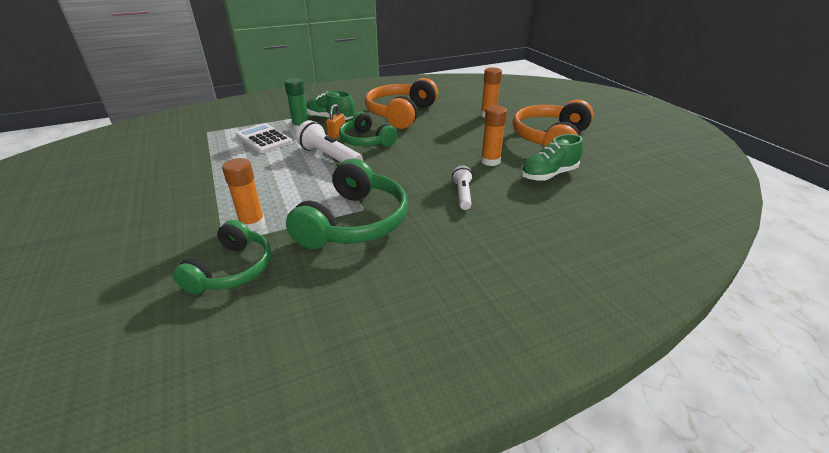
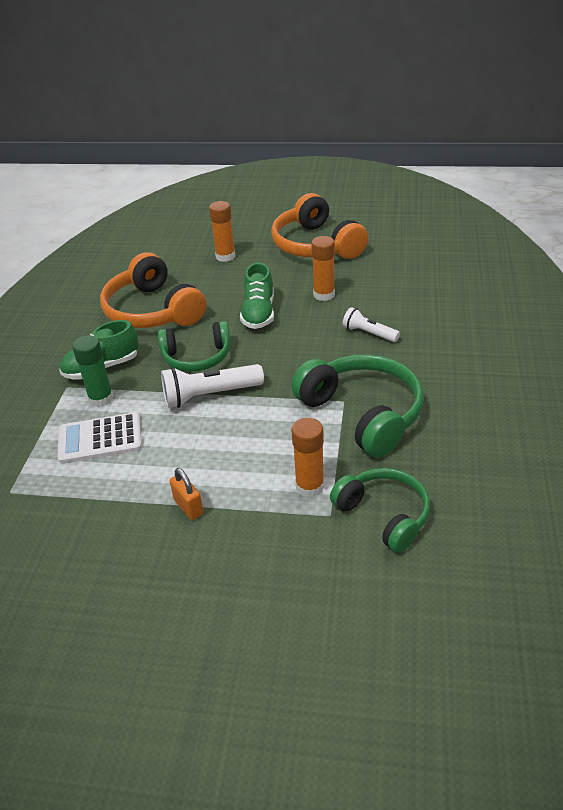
camera: 55 degrees left, 5 degrees up
(337, 134) = (155, 374): orange padlock -> orange padlock (188, 507)
(548, 175) = (377, 275): green shoe -> green shoe (259, 313)

